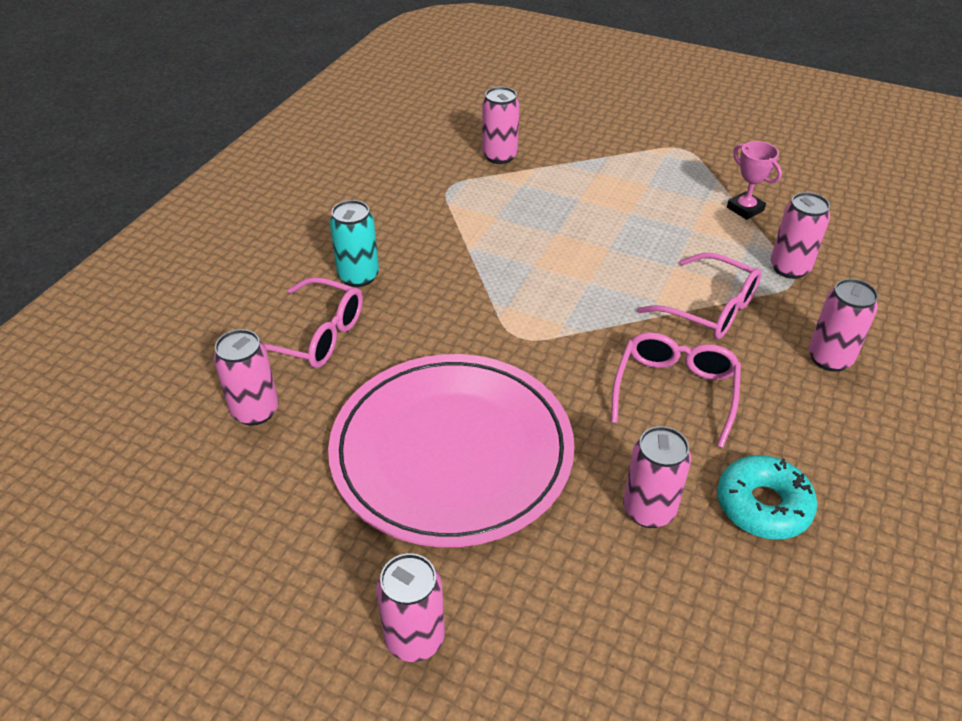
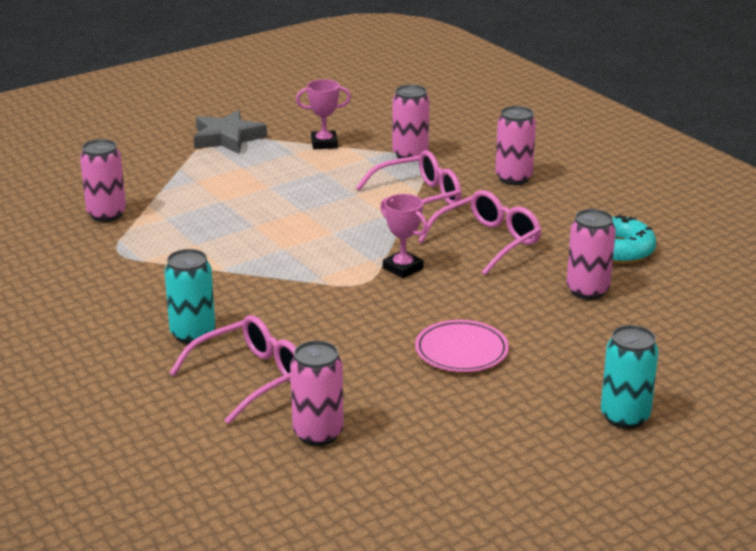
camera: 60 degrees left, 15 degrees down
(414, 638) = (625, 417): pink can -> turquoise can
(452, 452) = (461, 350): pink plate -> pink plate, size x0.42
(567, 351) = (403, 268): none -> pink trophy
(675, 391) = (488, 242): pink glasses -> pink glasses turned 90 degrees clockwise
(688, 155) = (227, 138): none -> grey star

